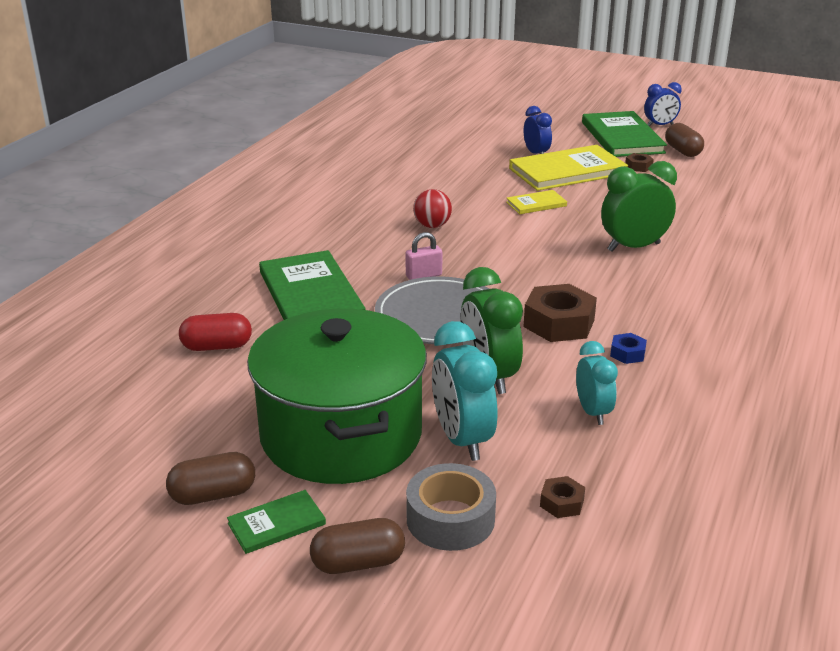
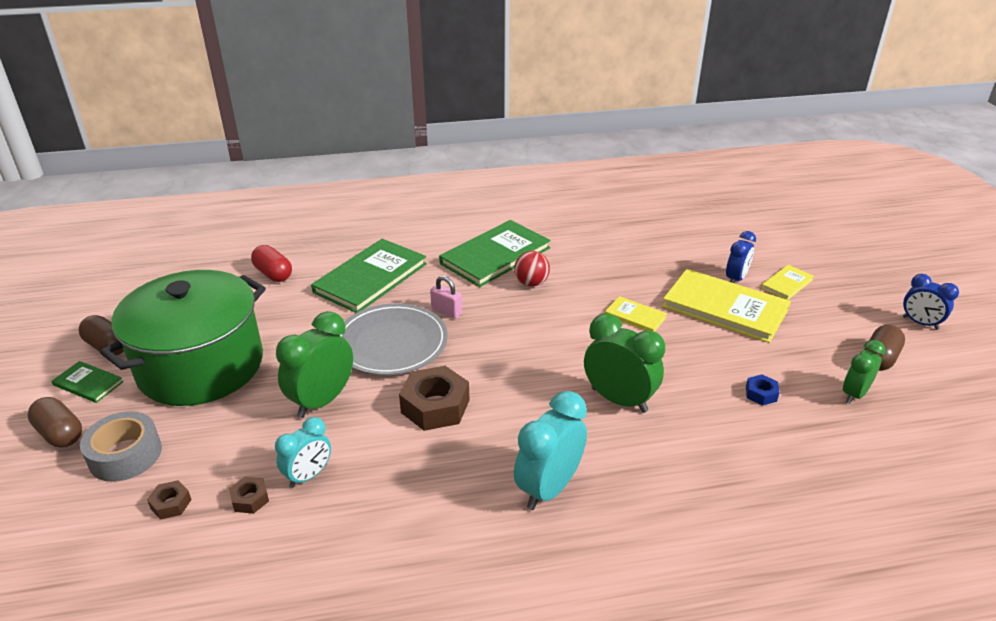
camera: 55 degrees right, 5 degrees up
(462, 439) = (227, 422): turquoise clock -> turquoise clock (548, 488)
(565, 141) = (787, 284): none -> yellow book
(622, 137) = (850, 311): green book -> green book (495, 256)
(627, 353) = (418, 463): blue nut -> blue nut (761, 394)
(638, 167) = (797, 344): brown nut -> brown nut (250, 499)
(710, 173) = (854, 394): none -> green clock

